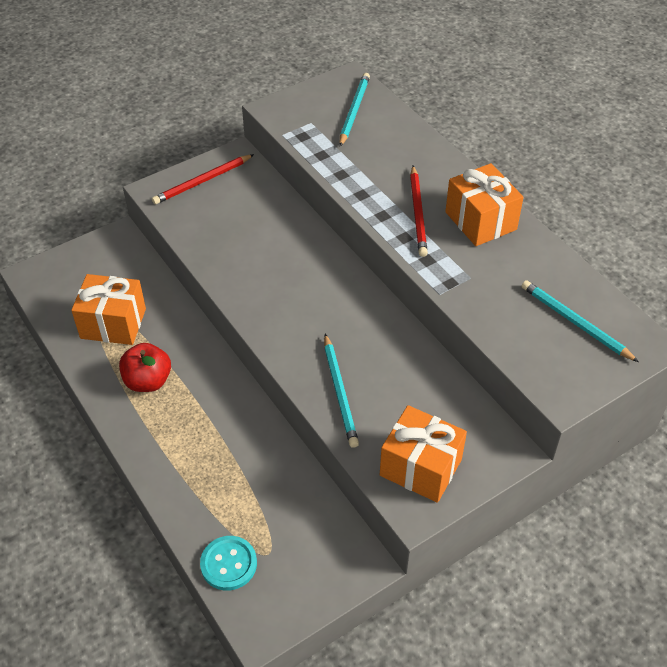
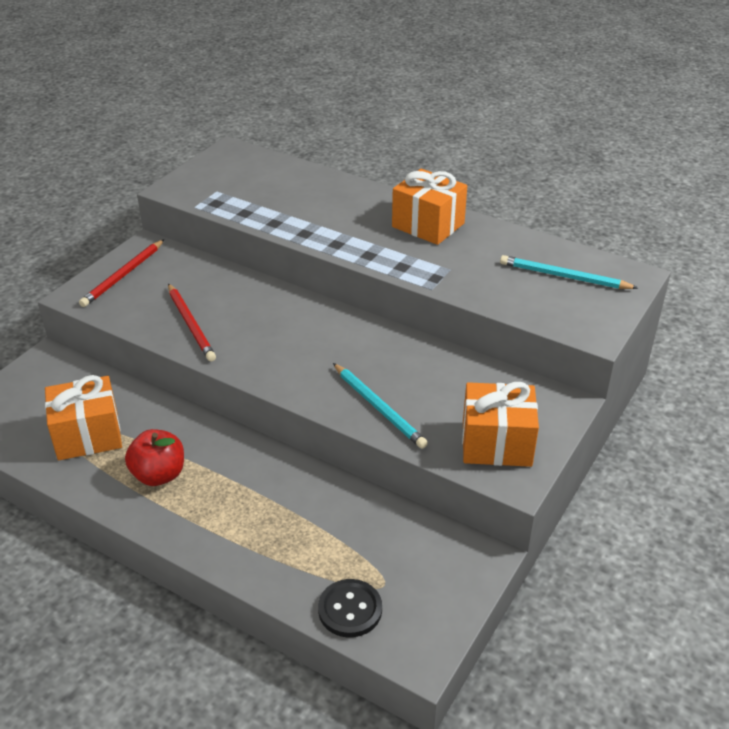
camera: 25 degrees left, 10 degrees down
(228, 564) = (350, 609): turquoise button -> black button
(354, 111) = (252, 173): turquoise pencil -> none
(418, 213) = (367, 234): red pencil -> red pencil (191, 324)

